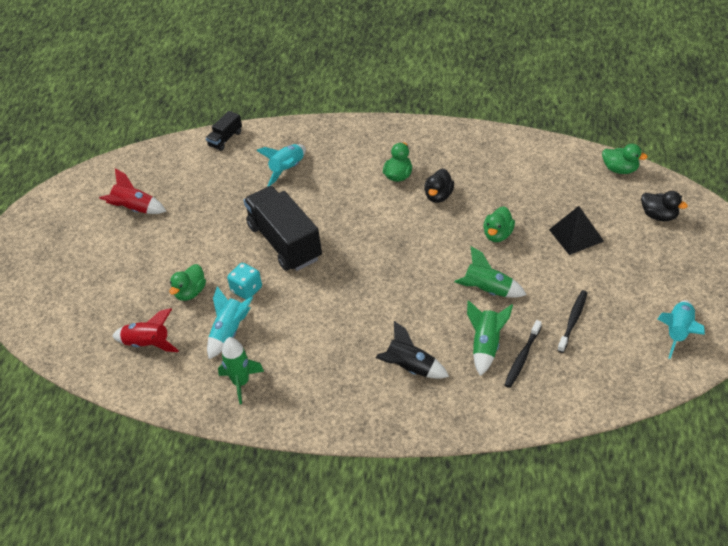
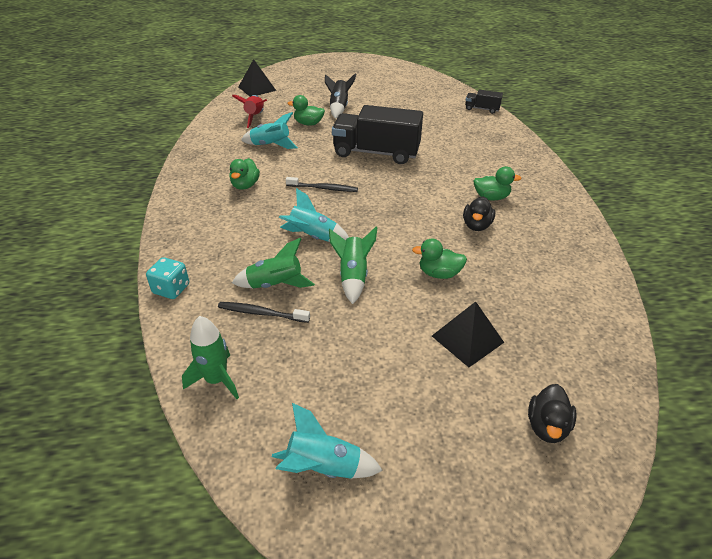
camera: 70 degrees right, 5 degrees down
(60, 337) = (257, 88): none -> black pyramid
(134, 209) = (385, 90): red rocket -> none
(241, 383) = (220, 158): green rocket -> green rocket (216, 380)
(246, 289) = (317, 145): turquoise dice -> turquoise dice (171, 289)
(285, 242) = (376, 153): black truck -> black truck turned 120 degrees counterclockwise
(287, 169) = (463, 140): turquoise rocket -> turquoise rocket (312, 236)
(410, 368) = (241, 239): black rocket -> black rocket (339, 107)
(439, 196) = (476, 225): black duck -> black duck turned 75 degrees counterclockwise
(573, 321) = (324, 350): black toothbrush -> black toothbrush (323, 188)
(620, 169) = (615, 373): green duck -> green duck (245, 185)

